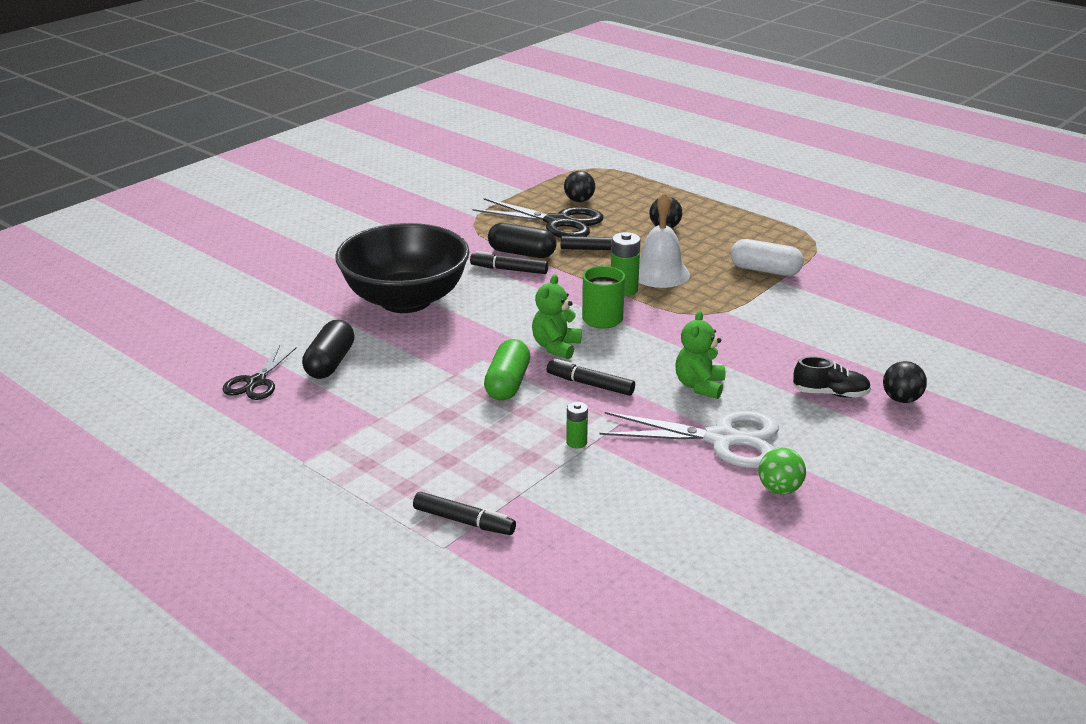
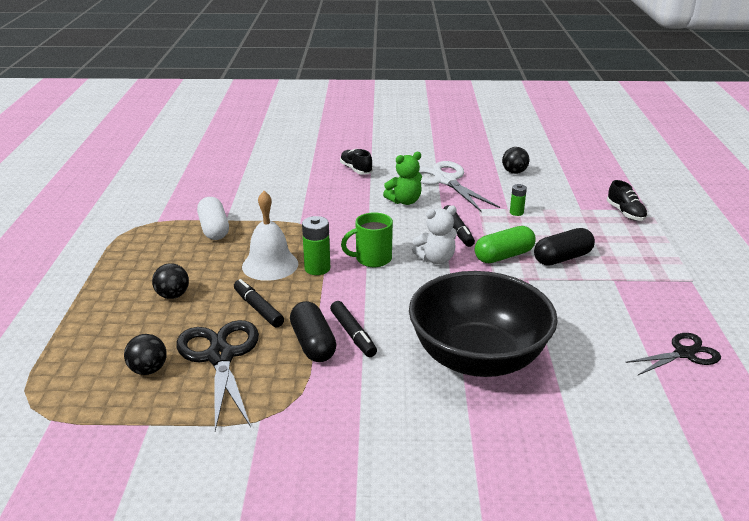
camera: 130 degrees left, 0 degrees up
(330, 363) = (608, 336): black capsule -> black capsule (562, 258)
(464, 521) = (625, 213): black marker -> black shoe
(556, 347) = (436, 259): green teddy bear -> white teddy bear
(779, 489) = (461, 159): green ball -> none
(901, 399) = (335, 154): black ball -> black ball (514, 172)

